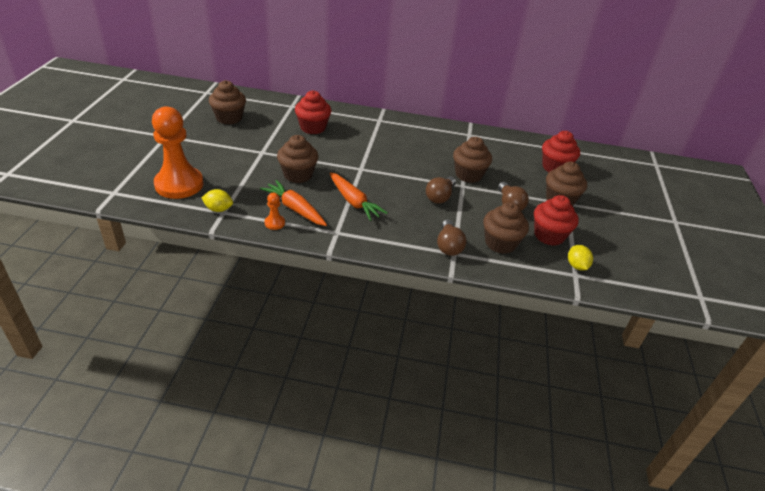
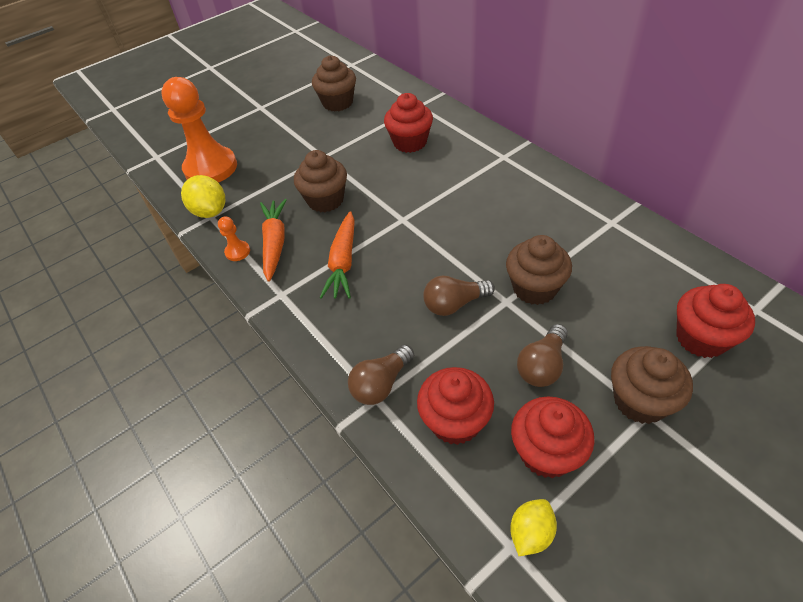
camera: 50 degrees right, 10 degrees up
(218, 209) = (210, 211): yellow lemon -> yellow lemon, size x1.50
(500, 243) = (455, 421): brown cupcake -> red cupcake

